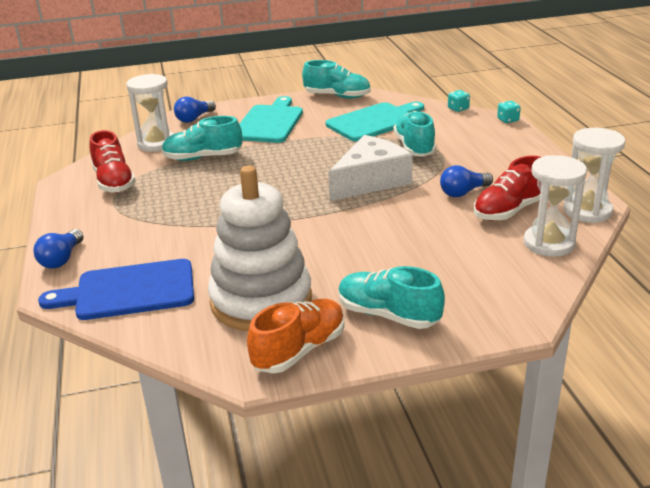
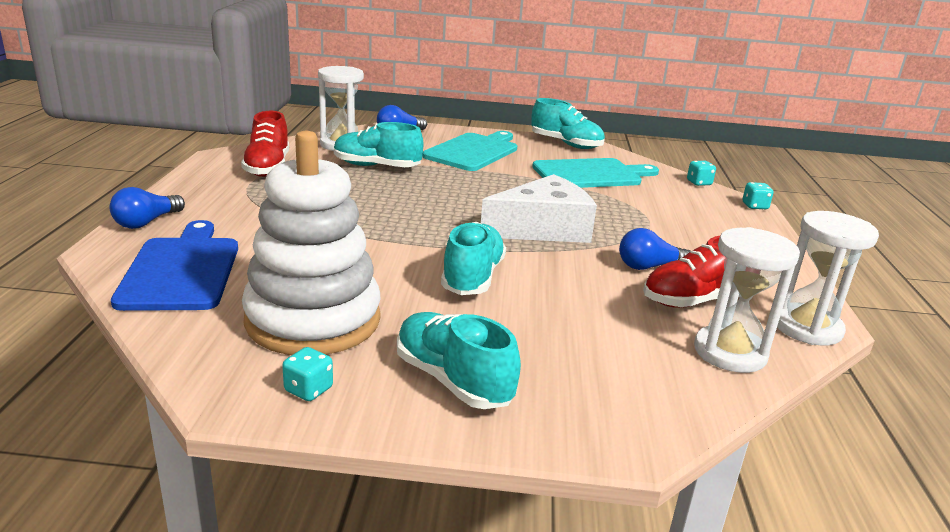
camera: 15 degrees right, 5 degrees down
(129, 291) = (181, 270): blue cutting board -> blue cutting board turned 75 degrees clockwise
(299, 350) = (308, 389): orange shoe -> turquoise dice
(414, 147) = (620, 208): turquoise shoe -> turquoise shoe (472, 277)

